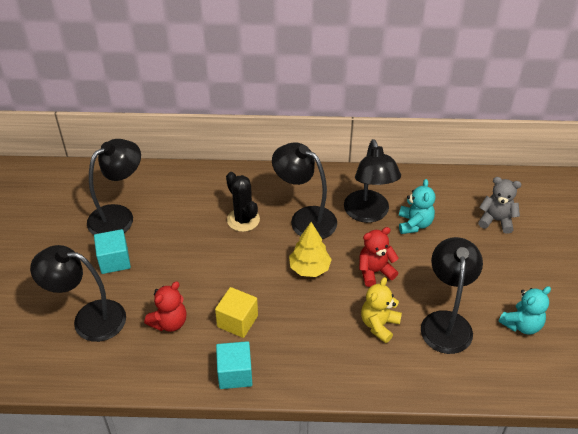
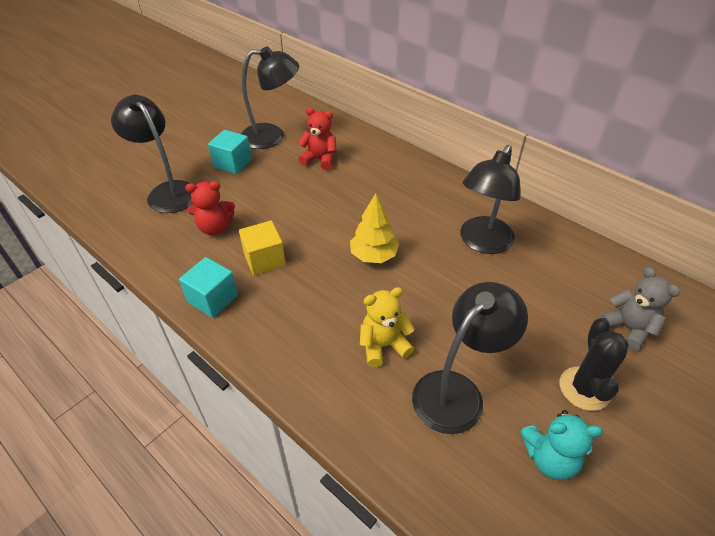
camera: 40 degrees right, 0 degrees up
(243, 220) = (361, 187): black cactus -> black cactus (584, 388)
(305, 219) = (415, 214): black lamp -> none
(375, 271) = (433, 295): red teddy bear -> red teddy bear (320, 159)
(414, 224) = (522, 278): turquoise teddy bear -> none

